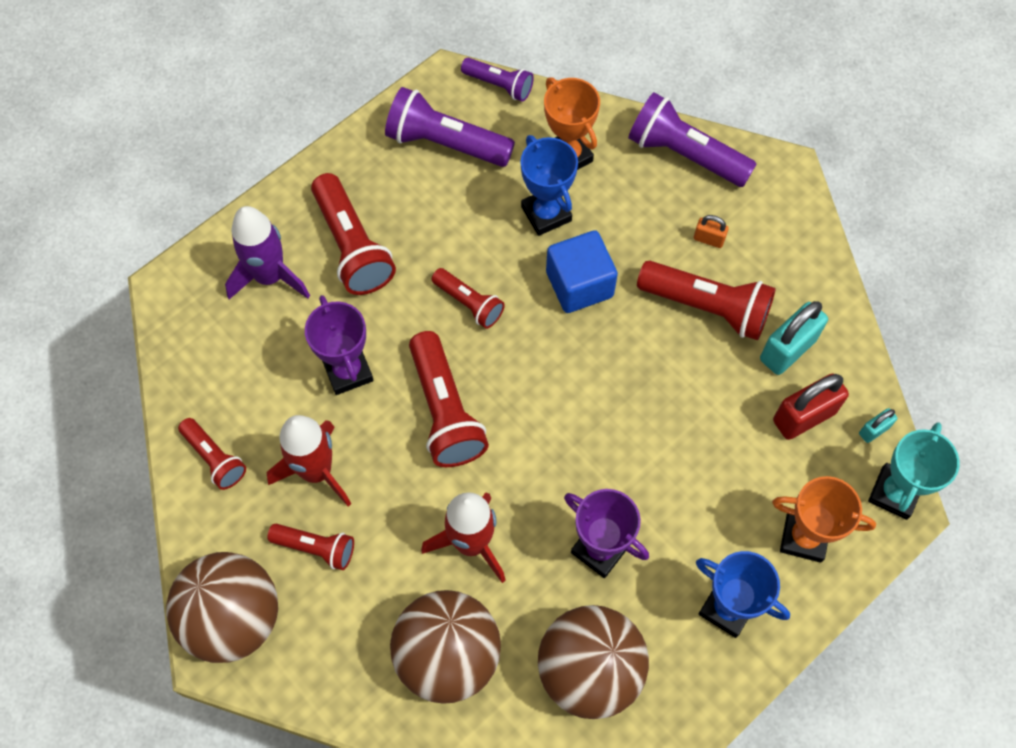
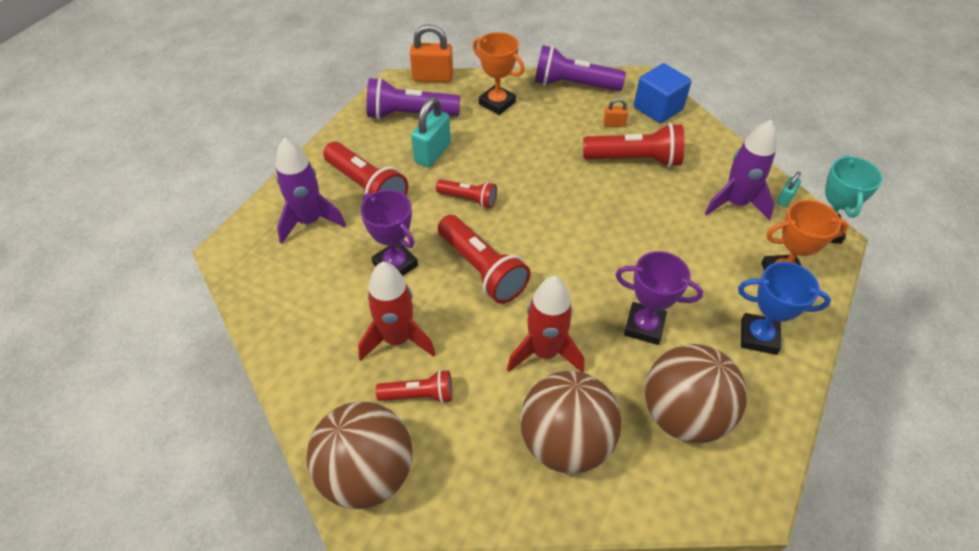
camera: 20 degrees left, 15 degrees down
(214, 458) = (307, 355): red flashlight -> none
(499, 85) = (433, 77): purple flashlight -> orange padlock
(546, 214) = (498, 136): blue trophy -> none
(579, 284) = (541, 169): blue cube -> blue cube (658, 108)
(787, 349) = (701, 169): turquoise padlock -> turquoise padlock (432, 153)
(804, 416) = (735, 203): red padlock -> purple rocket

